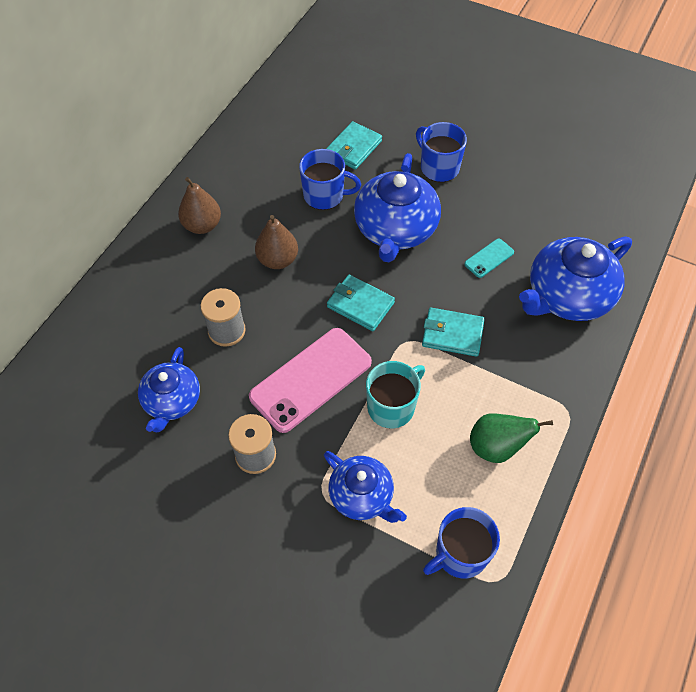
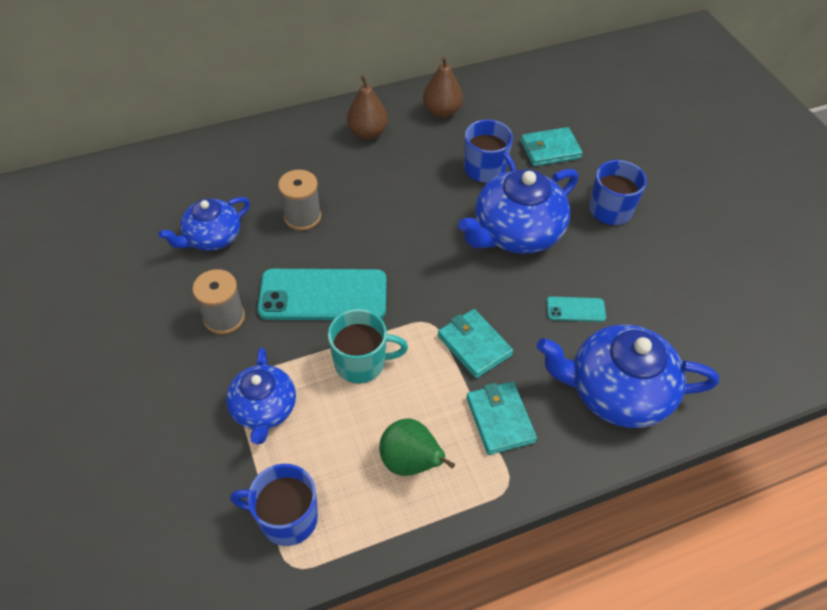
camera: 40 degrees right, 5 degrees down
(277, 260) = (395, 193): brown pear -> brown pear (442, 111)
(311, 379) = (323, 295): pink phone -> turquoise phone
(360, 305) = (423, 269): turquoise wallet -> turquoise wallet (500, 419)

